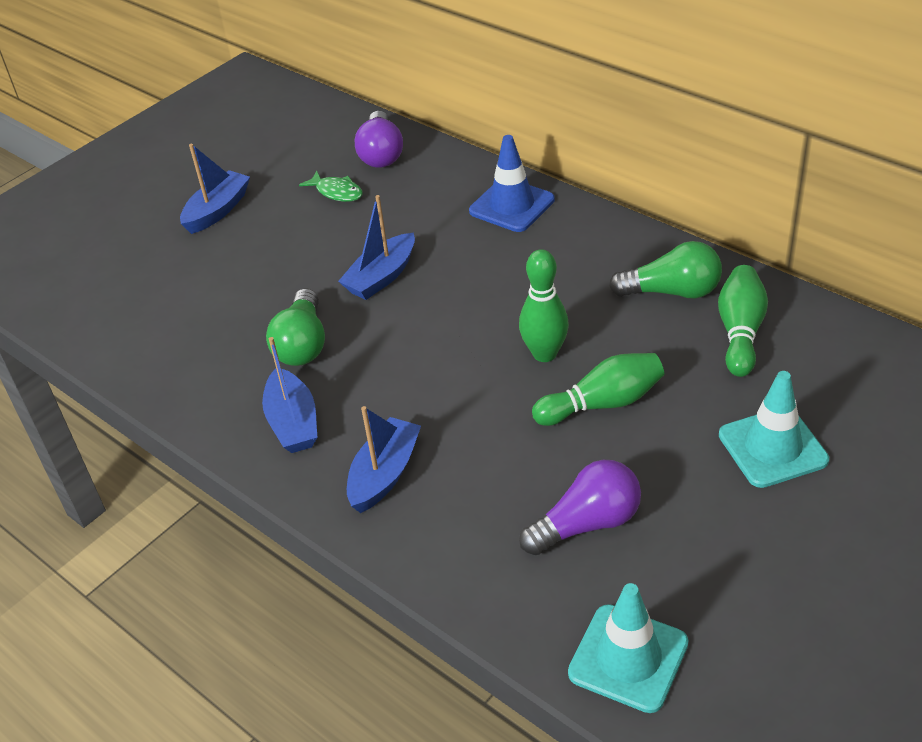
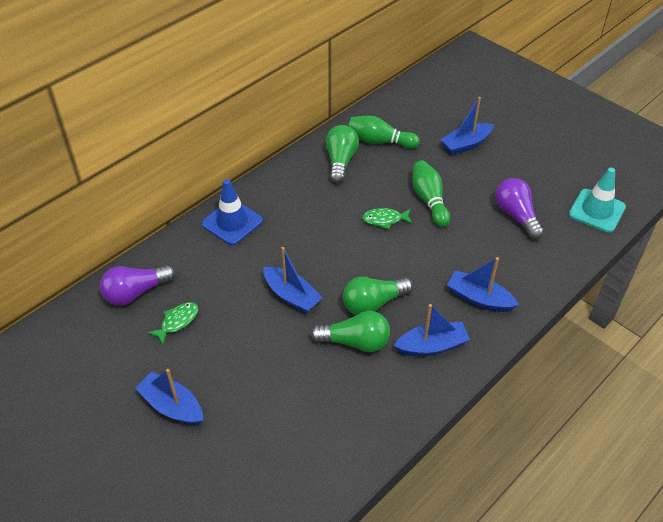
camera: 90 degrees left, 5 degrees up
(370, 356) = (373, 304): none -> green light bulb
(381, 154) = (136, 293): purple light bulb -> purple light bulb turned 150 degrees clockwise
(544, 354) = (384, 220): green bowling pin -> green fish
(772, 447) = (466, 144): turquoise traffic cone -> blue boat

